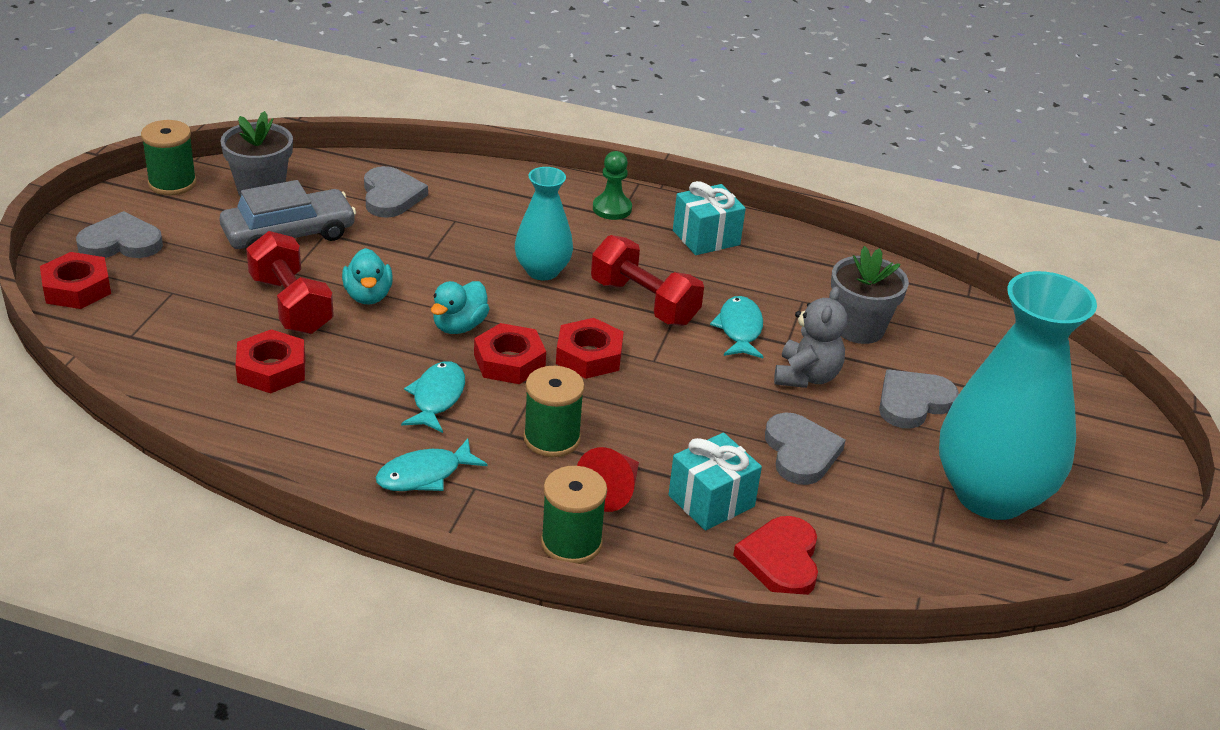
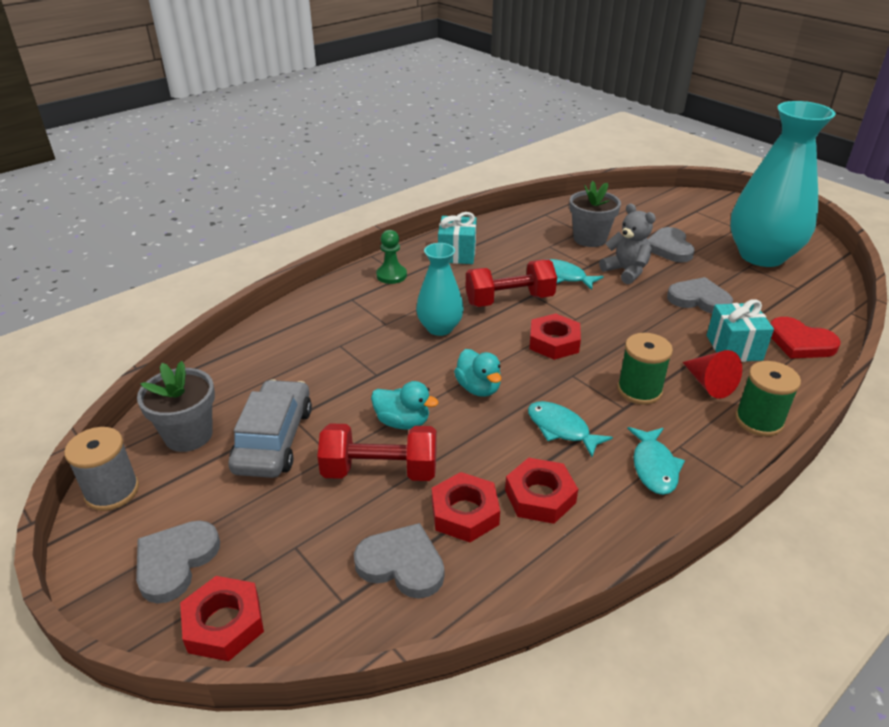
camera: 55 degrees left, 0 degrees up
(172, 183) = (112, 491): green spool -> grey spool
(391, 196) = (275, 365): grey heart -> grey heart (402, 564)
(509, 361) = (538, 379): red nut -> red nut (540, 496)

